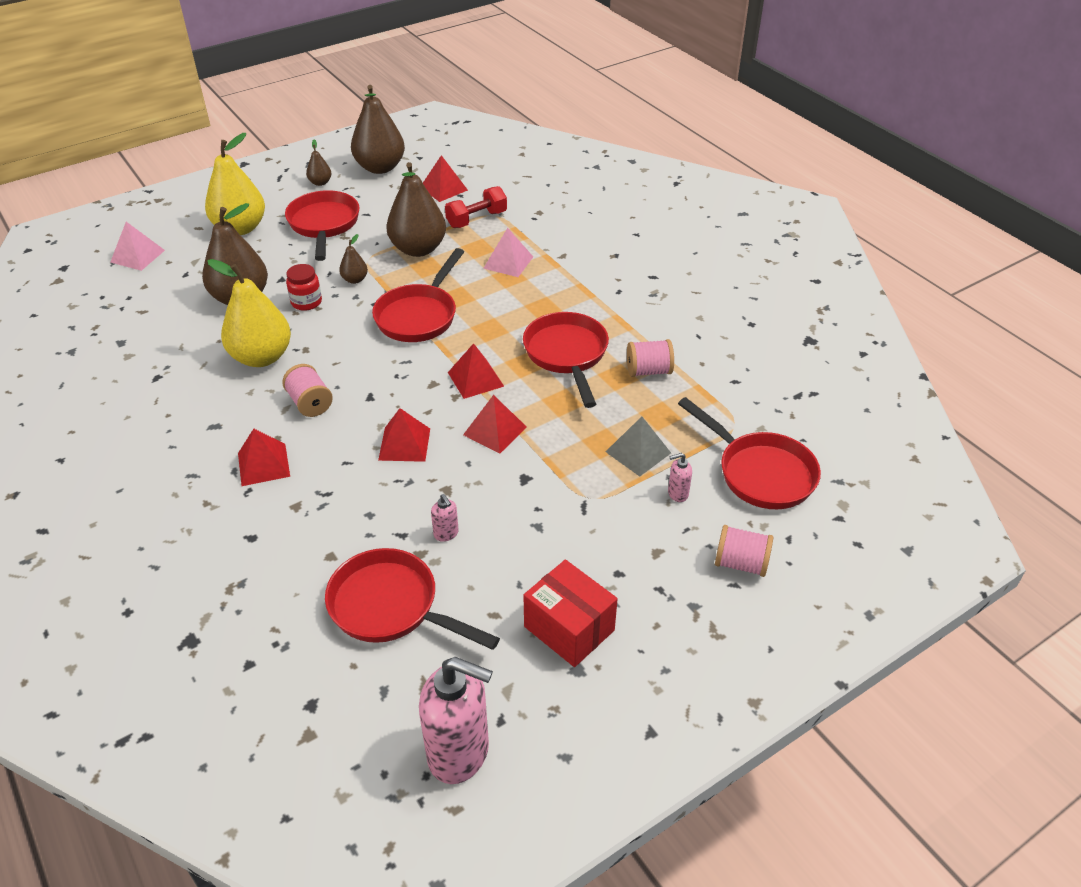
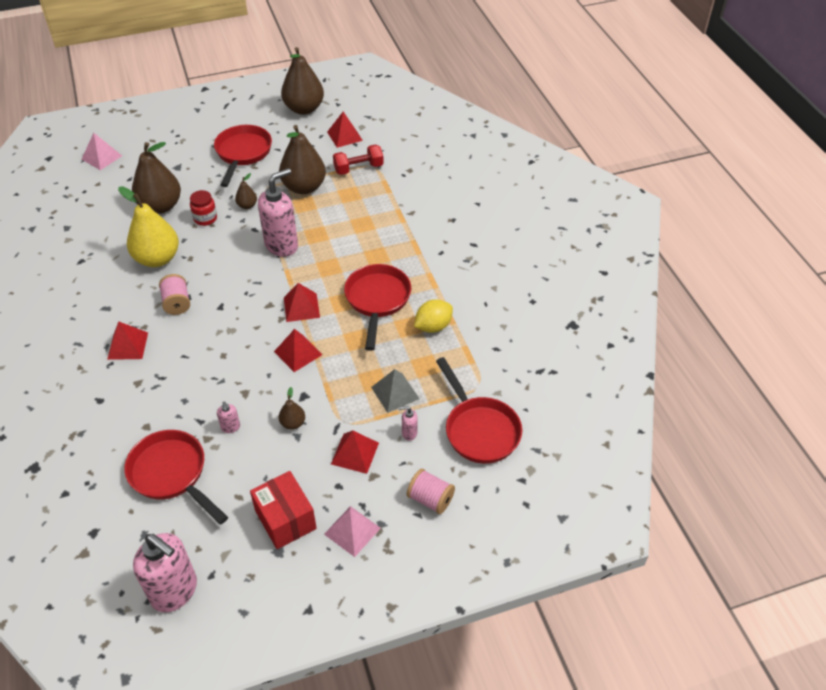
camera: 15 degrees right, 5 degrees up
(240, 228) = (181, 146): yellow pear -> none
(320, 183) = (254, 115): brown pear -> brown pear (293, 423)
(404, 444) = (229, 350): red pyramid -> red pyramid (355, 453)
(419, 316) = (282, 245): red pan -> pink soap dispenser
(508, 262) = (367, 211): pink pyramid -> pink pyramid (352, 531)
(648, 371) = (433, 326): pink spool -> yellow lemon

